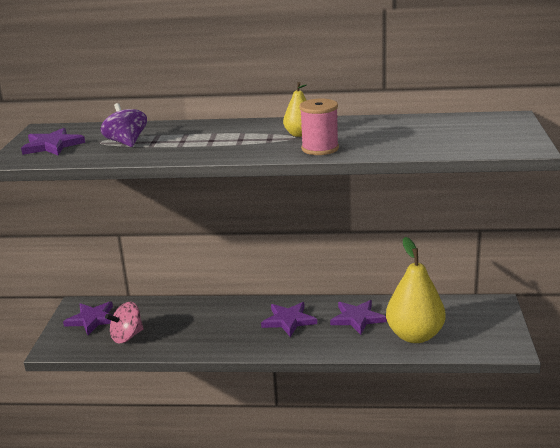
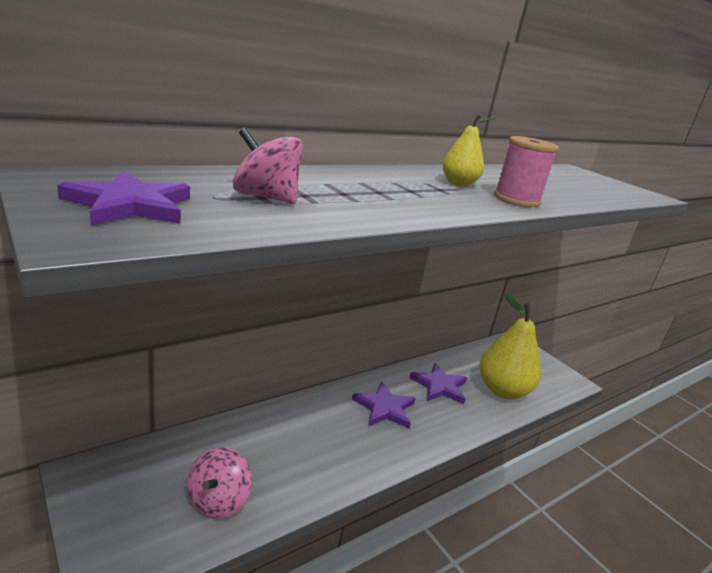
camera: 45 degrees left, 0 degrees up
(92, 319) = (133, 491): purple star -> none
(126, 142) = (265, 197): purple spinning top -> pink spinning top

